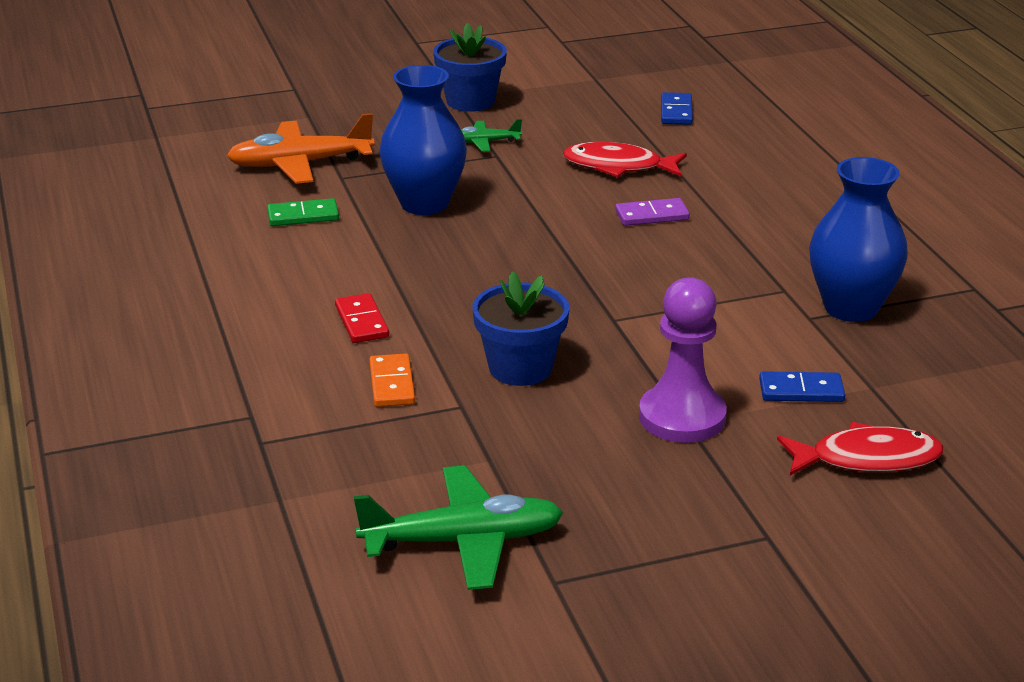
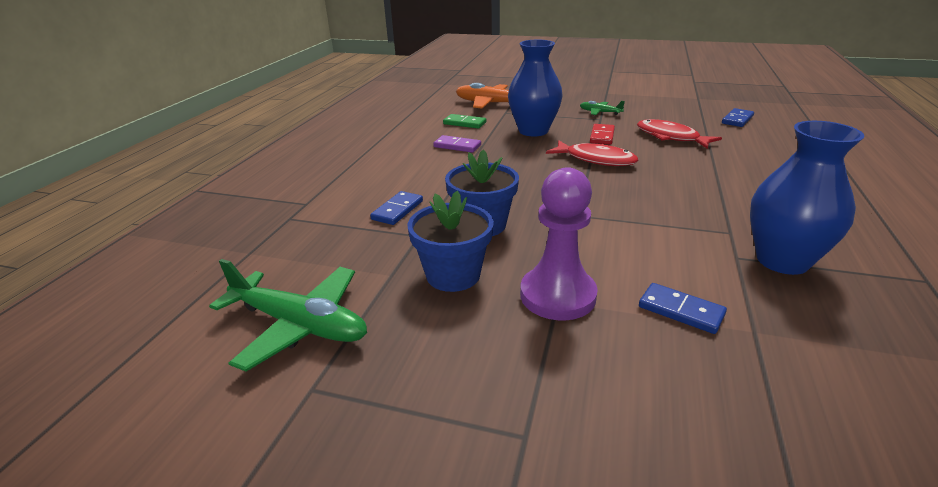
camera: 35 degrees right, 0 degrees up
(362, 322) = (426, 175): red domino -> red domino (602, 136)
(391, 384) = (397, 210): orange domino -> blue domino
(470, 101) = (613, 95): blue flower pot -> blue flower pot (453, 275)
(652, 215) = (667, 165): purple domino -> purple domino (457, 146)
(867, 459) = (697, 400): red fish -> red fish (596, 160)

